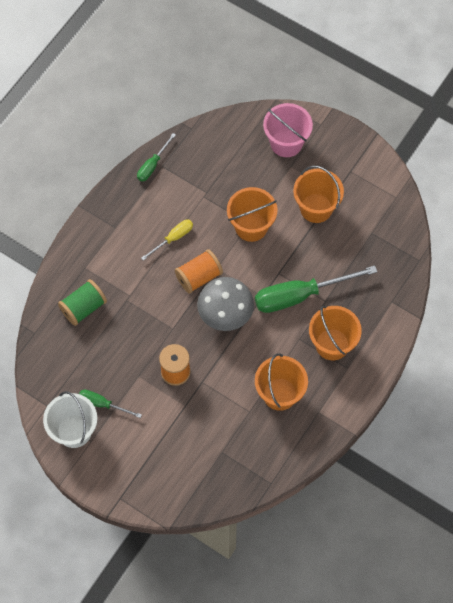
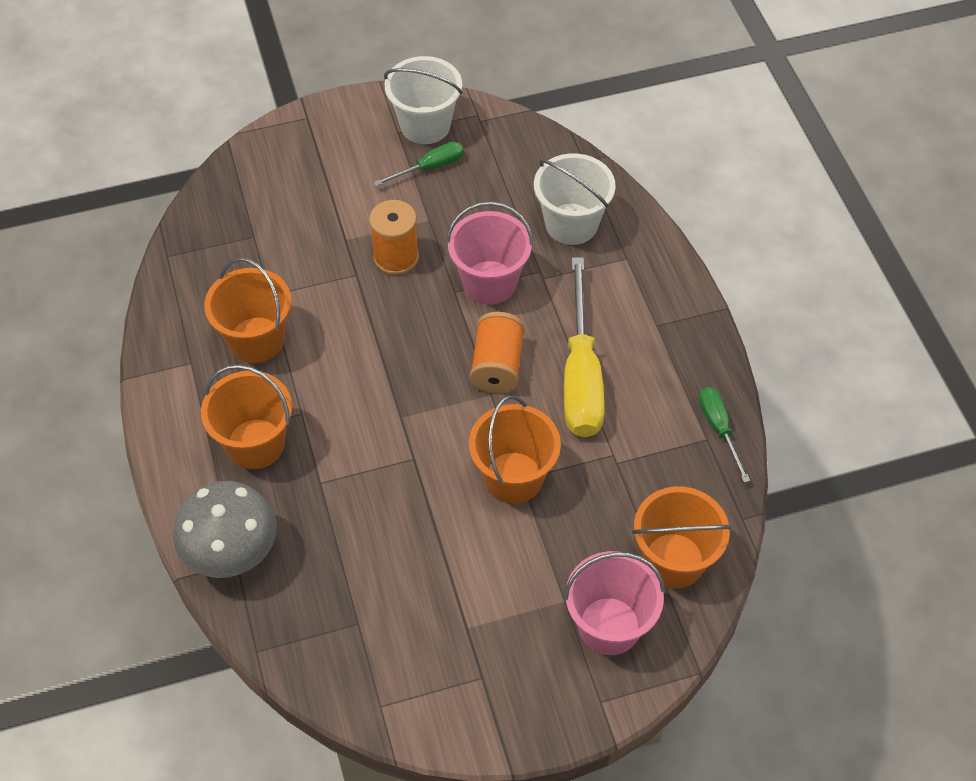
camera: 130 degrees right, 10 degrees down
(84, 308) = (571, 224): green spool -> white bucket
(153, 317) = (489, 282): none -> pink bucket
(173, 238) = (580, 376): yellow screwdriver -> yellow screwdriver, size x1.96
(225, 315) = (416, 357): grey mushroom -> grey mushroom (232, 553)
(300, 295) = (358, 459): green screwdriver -> none
(316, 208) = (465, 581): orange bucket -> orange bucket (673, 560)

